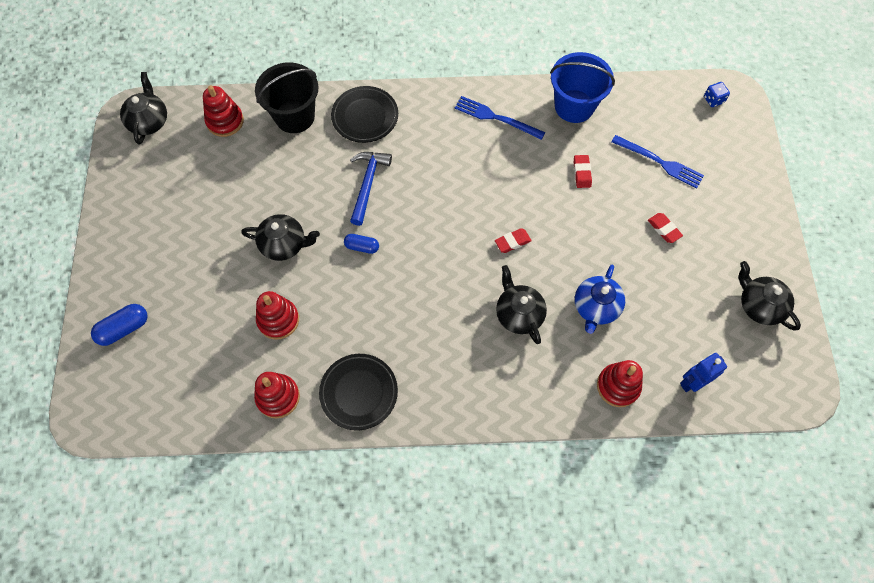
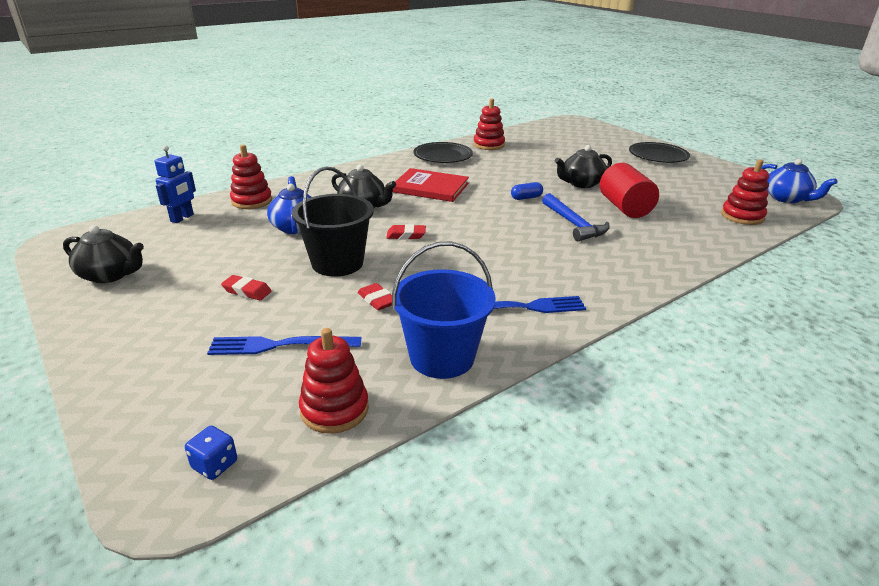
camera: 145 degrees right, 35 degrees down
(124, 328) = (610, 139): blue capsule -> none
(149, 121) = (786, 198): black teapot -> blue teapot
(278, 320) = (531, 162): red stacking toy -> red stacking toy (334, 409)
(294, 116) = (702, 237): black bucket -> black bucket (337, 263)
(298, 184) = (624, 207): none -> red cylinder
(365, 117) = (648, 258): black plate -> black plate (658, 156)
(431, 318) = (430, 187): none -> red book
(512, 242) = (406, 235): red eraser -> red eraser turned 60 degrees clockwise

